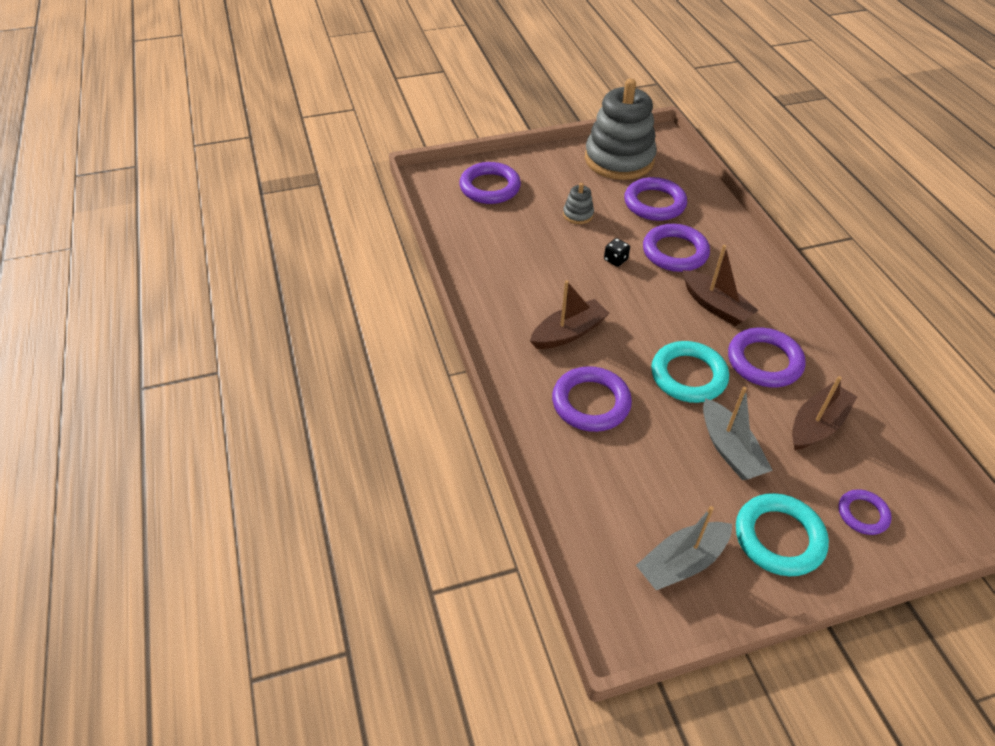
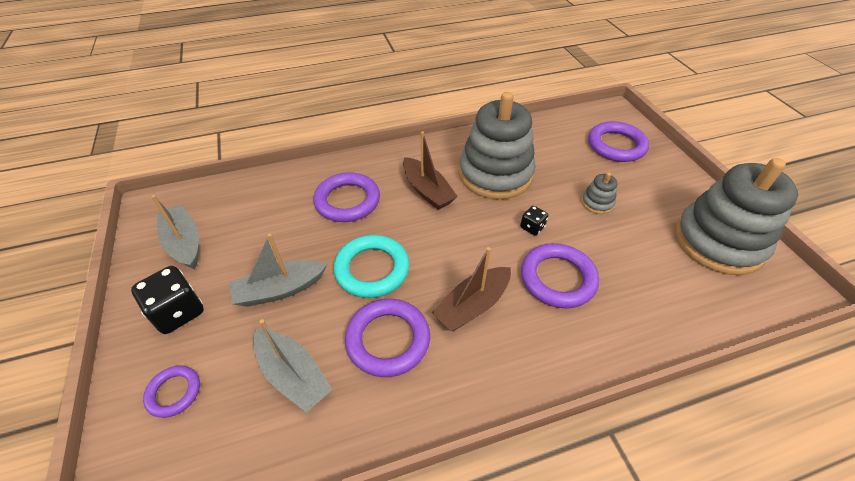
camera: 90 degrees right, 0 degrees up
(538, 278) = (495, 174): none -> grey stacking toy
(654, 203) = (643, 268): purple ring -> none
(779, 538) = (178, 312): turquoise ring -> black dice
(817, 425) = (293, 375): brown boat -> grey boat

